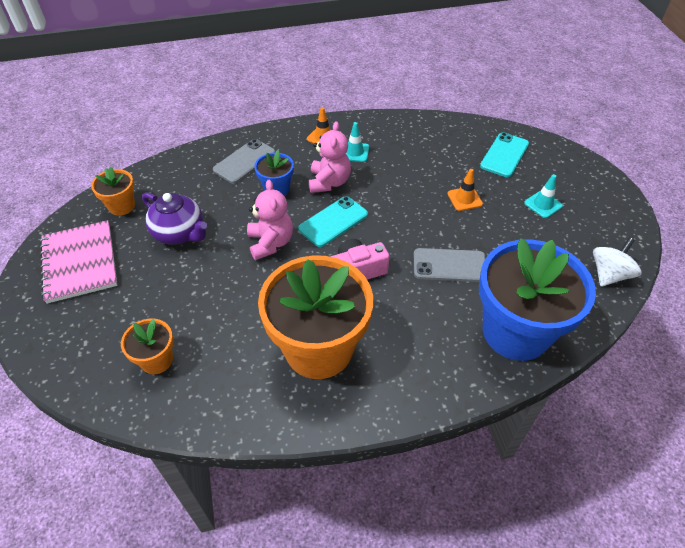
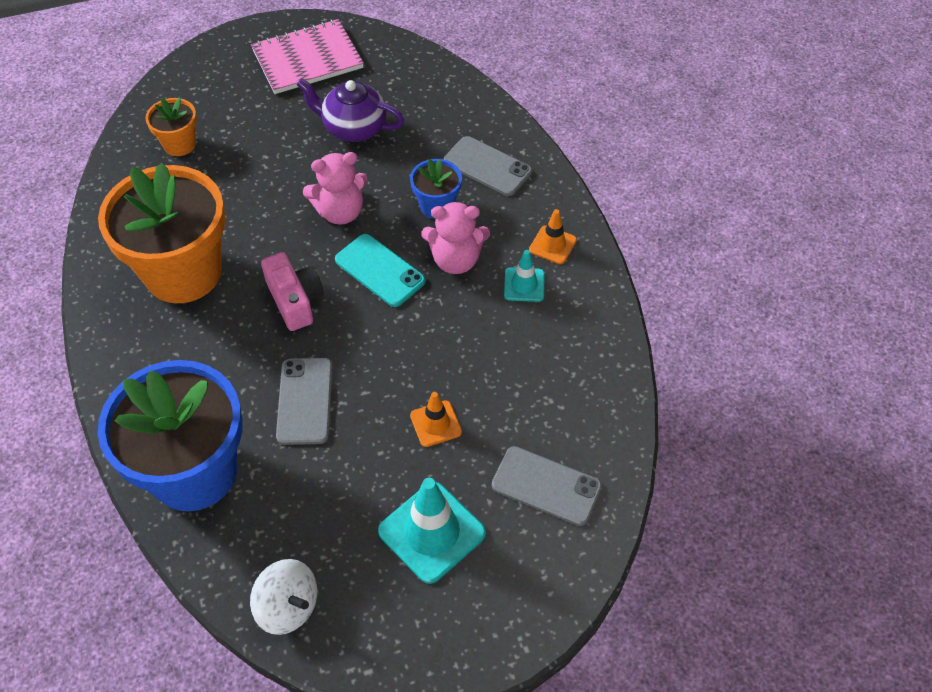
camera: 85 degrees right, 5 degrees up
(121, 206) = (394, 71): orange flower pot -> none
(179, 233) = (354, 128): purple teapot -> purple teapot turned 75 degrees clockwise
(504, 155) = (546, 486): turquoise phone -> grey phone
(543, 204) = (432, 532): turquoise traffic cone -> turquoise traffic cone, size x1.80

